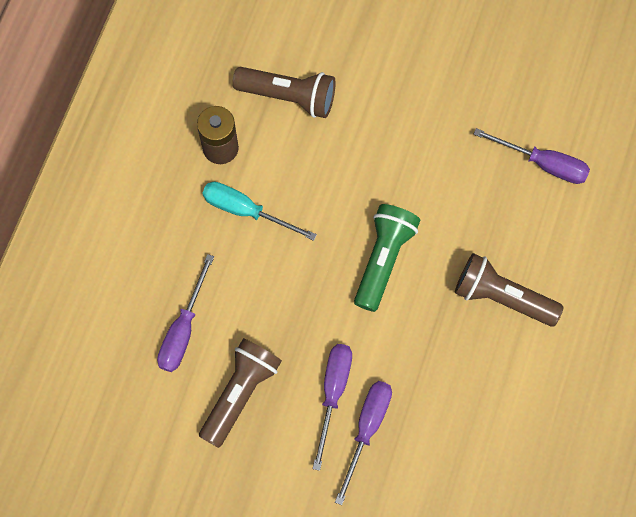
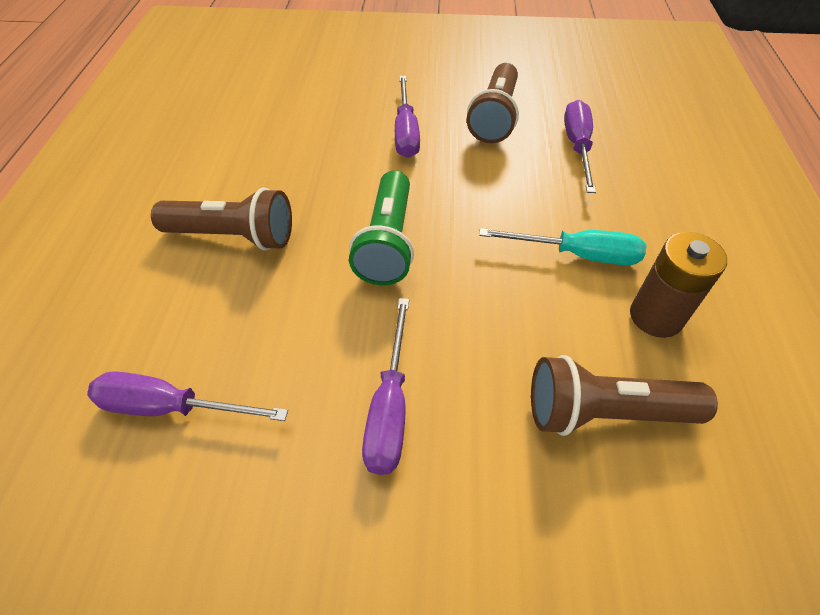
camera: 165 degrees right, 20 degrees down
(367, 429) = (364, 117): purple screwdriver -> purple screwdriver (389, 407)

